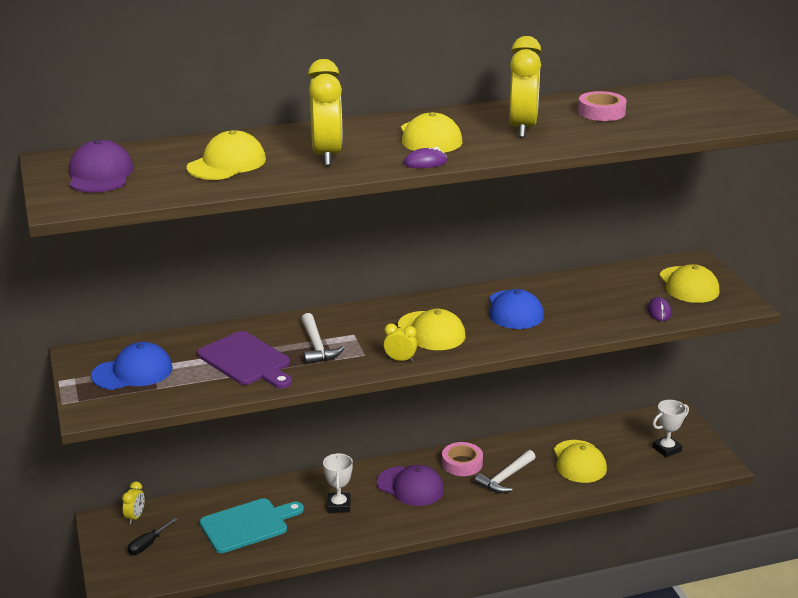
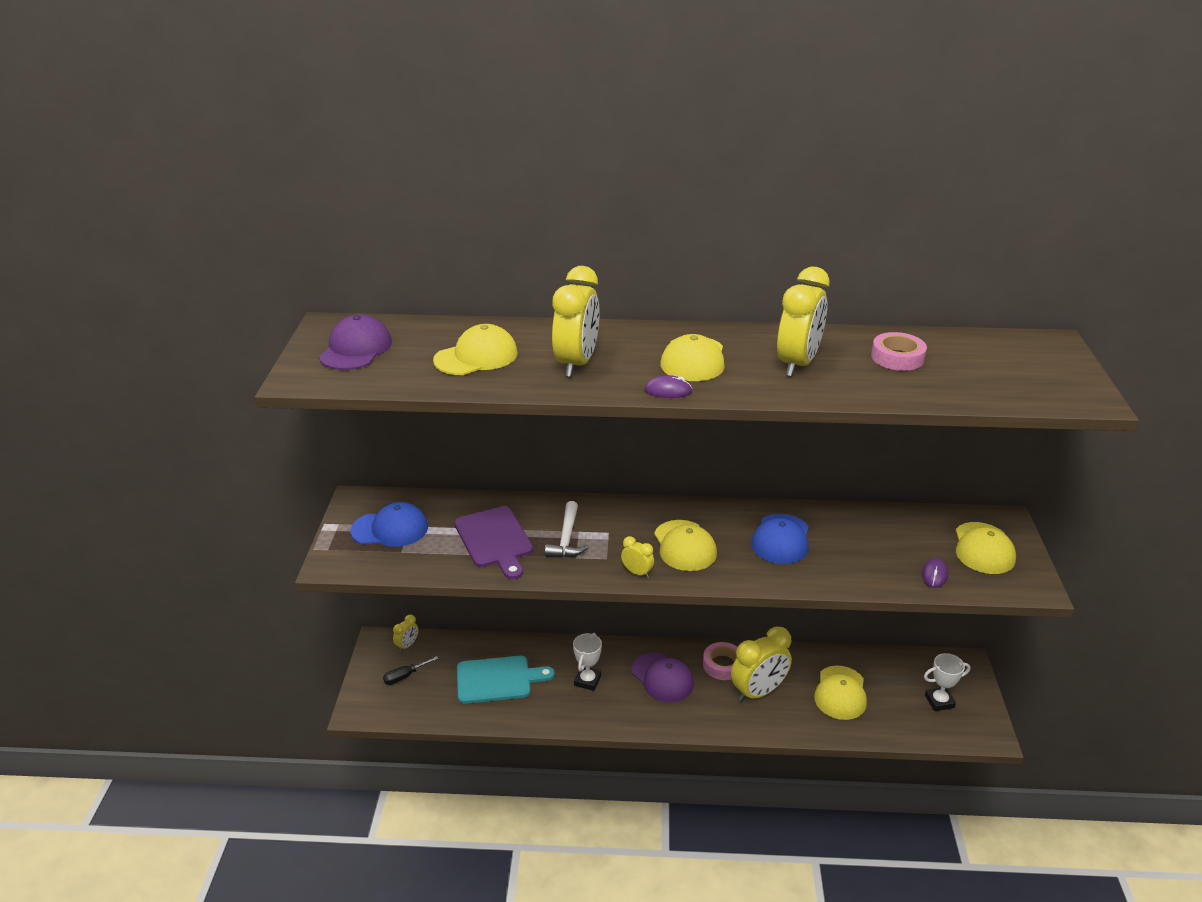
camera: 20 degrees right, 5 degrees up
(505, 478) = (758, 692): white hammer -> yellow clock

